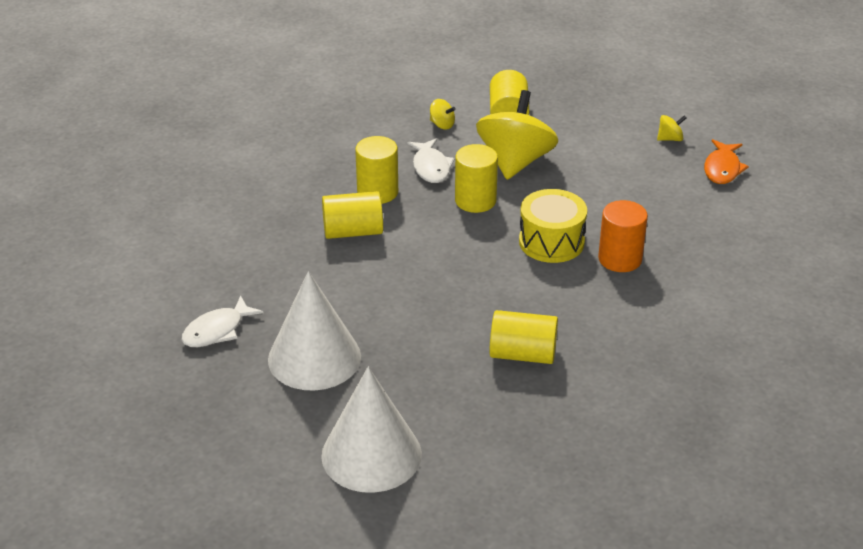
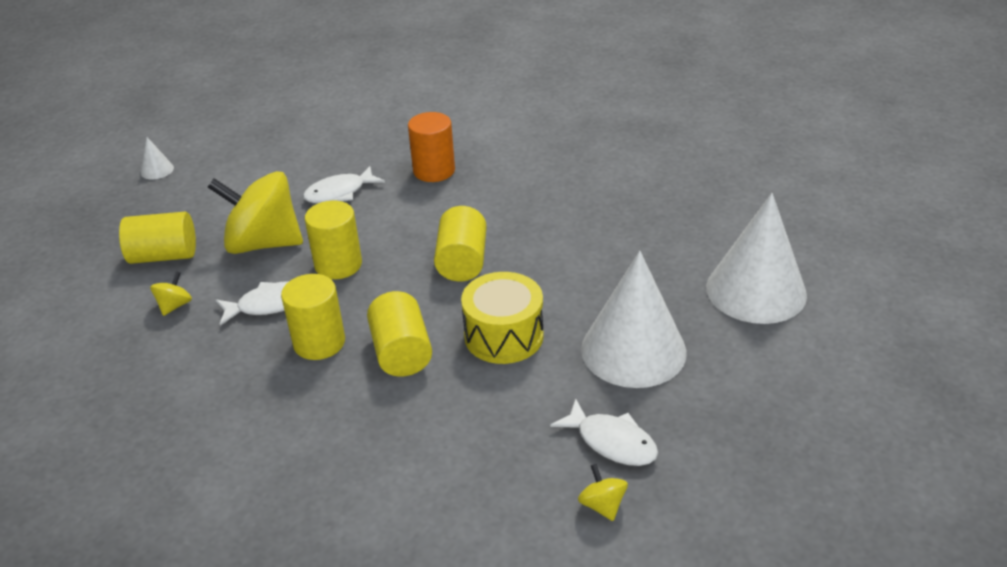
camera: 95 degrees left, 0 degrees up
(522, 354) = (585, 215): yellow cylinder -> yellow cylinder (462, 262)
(551, 242) = (410, 210): yellow drum -> yellow drum (504, 336)
(588, 201) = (339, 192): none -> white fish
(640, 101) = (157, 170): none -> white cone
(670, 139) = (233, 151): yellow spinning top -> yellow spinning top (602, 505)
(722, 169) = (289, 123): orange fish -> none

